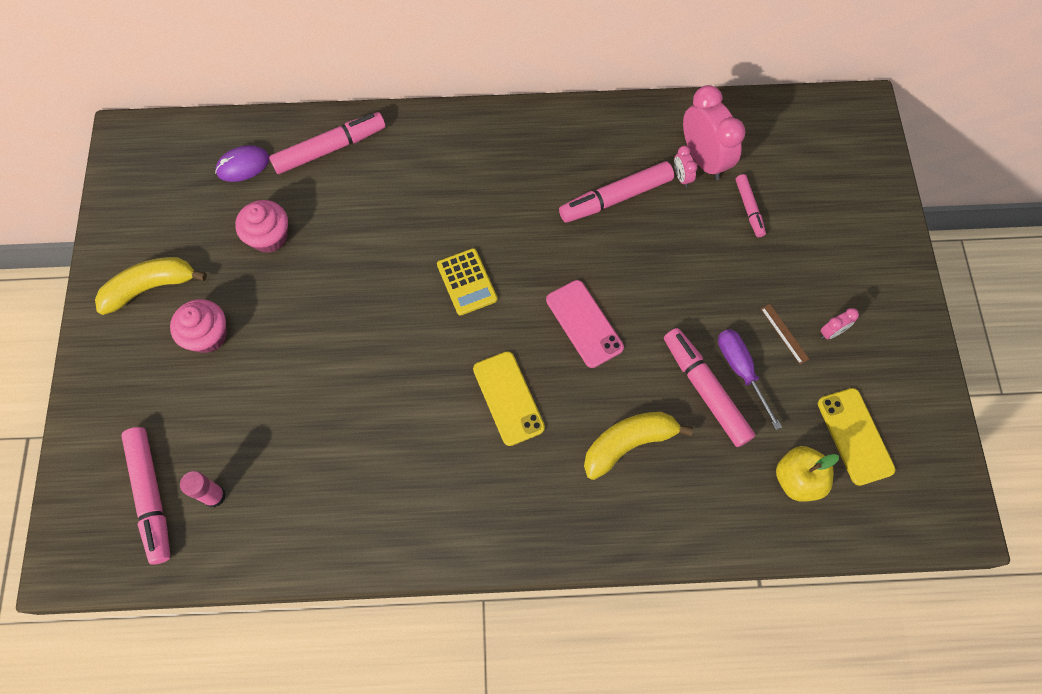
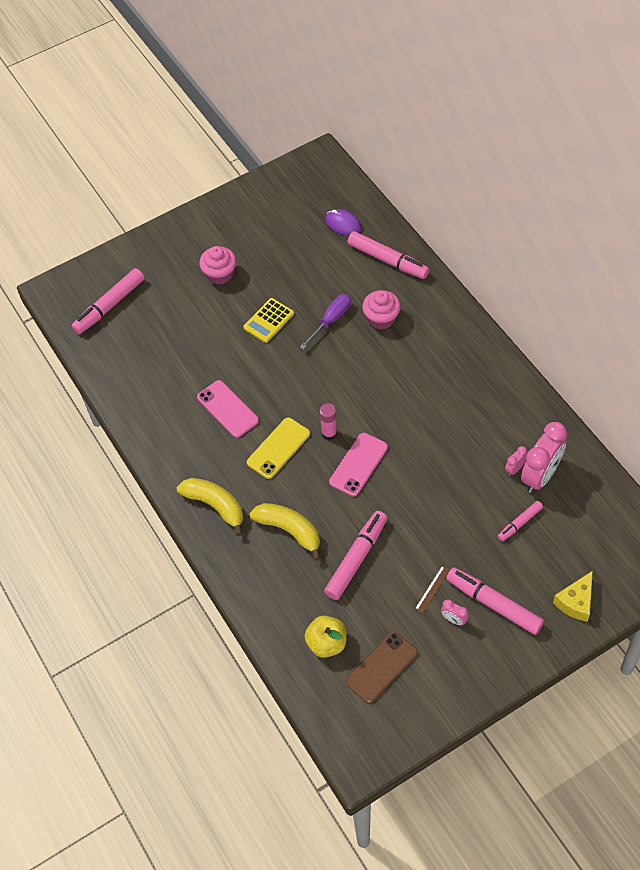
camera: 65 degrees right, 10 degrees down
(151, 287) = (232, 229): yellow banana -> yellow banana (215, 506)
(214, 496) = (127, 334): pink glue stick -> pink glue stick (329, 433)
(269, 237) = (303, 265): pink cupcake -> pink cupcake (381, 318)
(415, 428) = (227, 409): none -> pink phone
(467, 282) = (344, 384): yellow calculator -> yellow calculator (268, 321)
(615, 198) = (468, 437): pink marker -> pink marker (493, 604)
(741, 370) = (385, 574): purple screwdriver -> purple screwdriver (331, 320)
(855, 436) = (381, 667): yellow phone -> brown phone
(866, 209) = (576, 602): none -> yellow cheese

